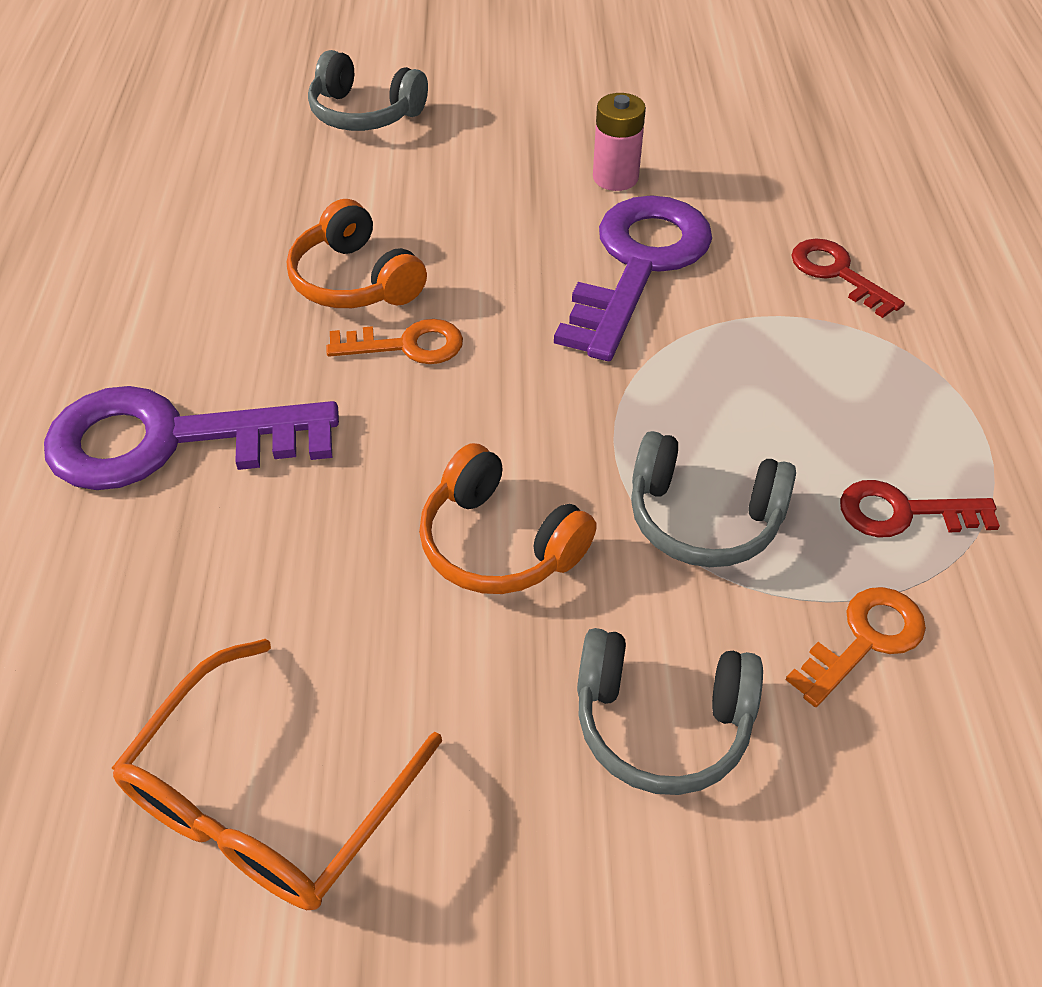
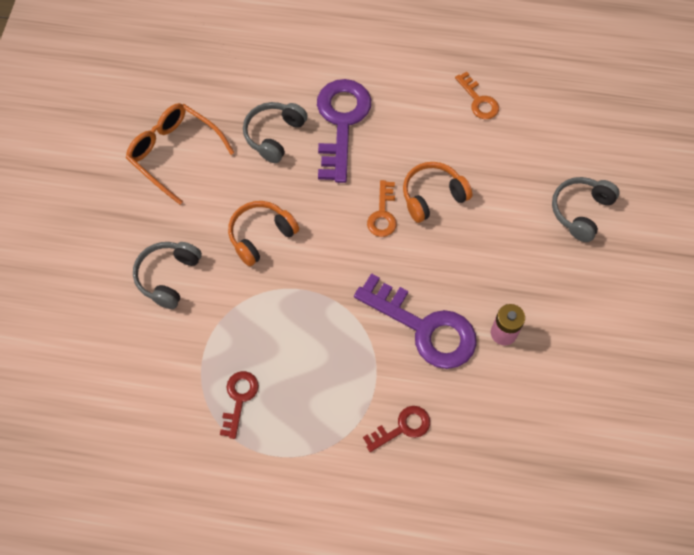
camera: 100 degrees right, 15 degrees up
(703, 518) = (255, 315): grey headphones -> grey headphones (274, 135)
(864, 640) = (182, 359): orange key -> orange key (478, 100)

